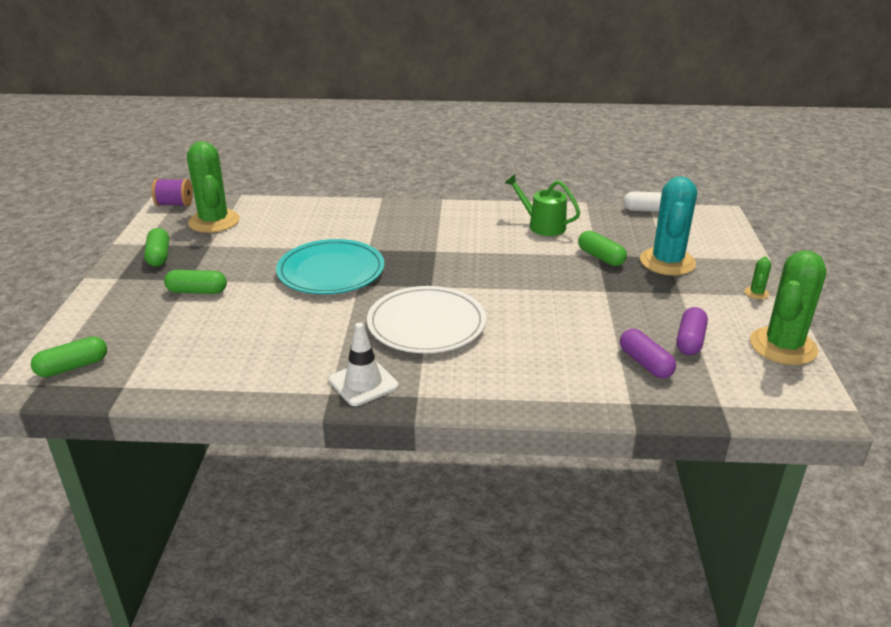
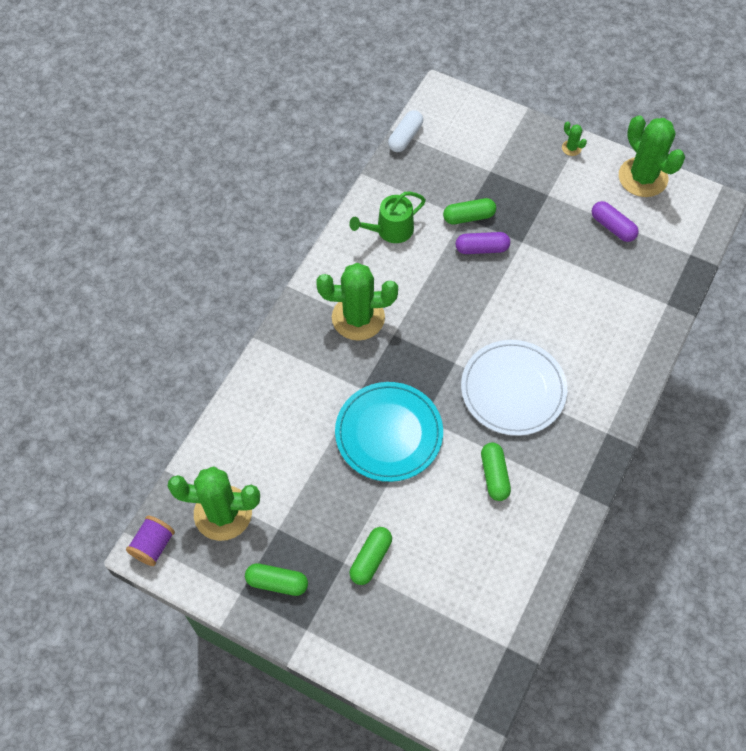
camera: 65 degrees left, 30 degrees up
(73, 367) = (458, 687): green capsule -> green capsule (494, 475)
(363, 383) = (576, 464): white traffic cone -> none
(438, 232) = (358, 318): none -> green cactus
(645, 363) = (627, 270): purple capsule -> purple capsule (482, 248)
(667, 262) = (499, 176): turquoise cactus -> none

